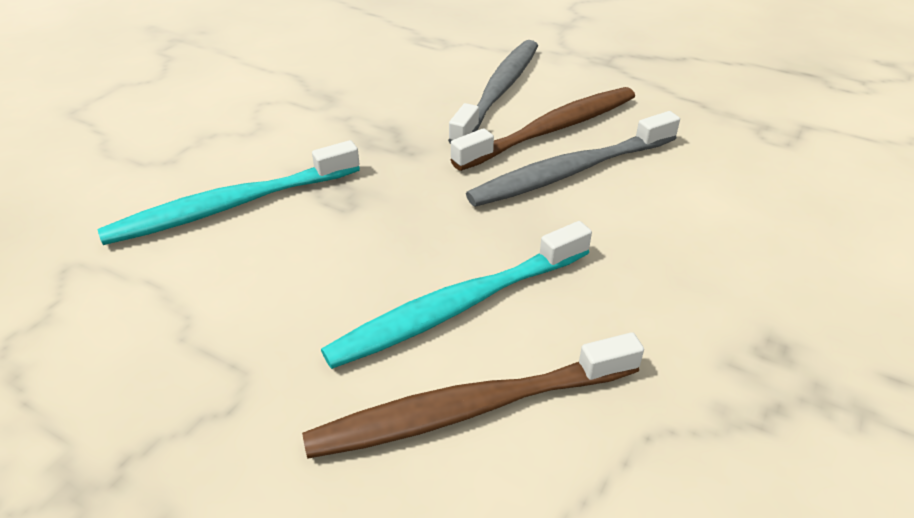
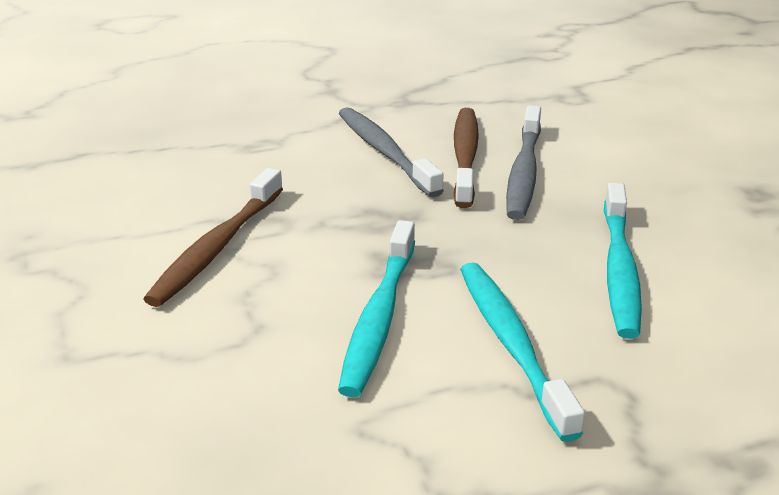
camera: 50 degrees left, 10 degrees down
(254, 292) = (511, 344): none -> turquoise toothbrush
(469, 409) = (718, 304): brown toothbrush -> brown toothbrush (217, 247)

